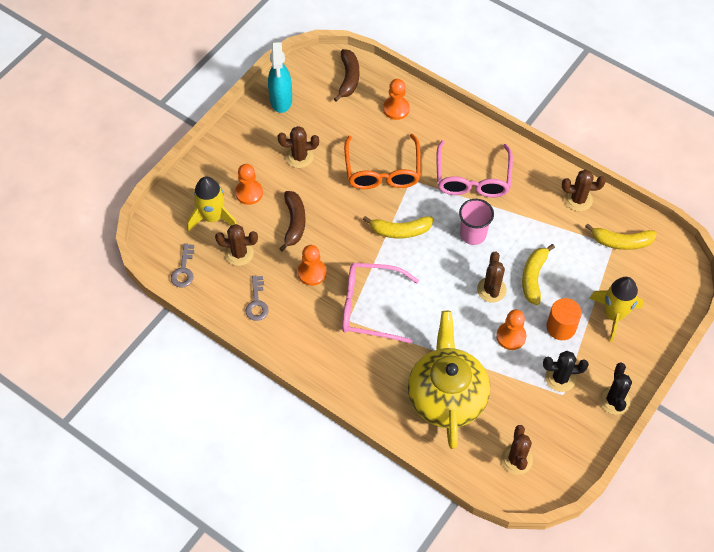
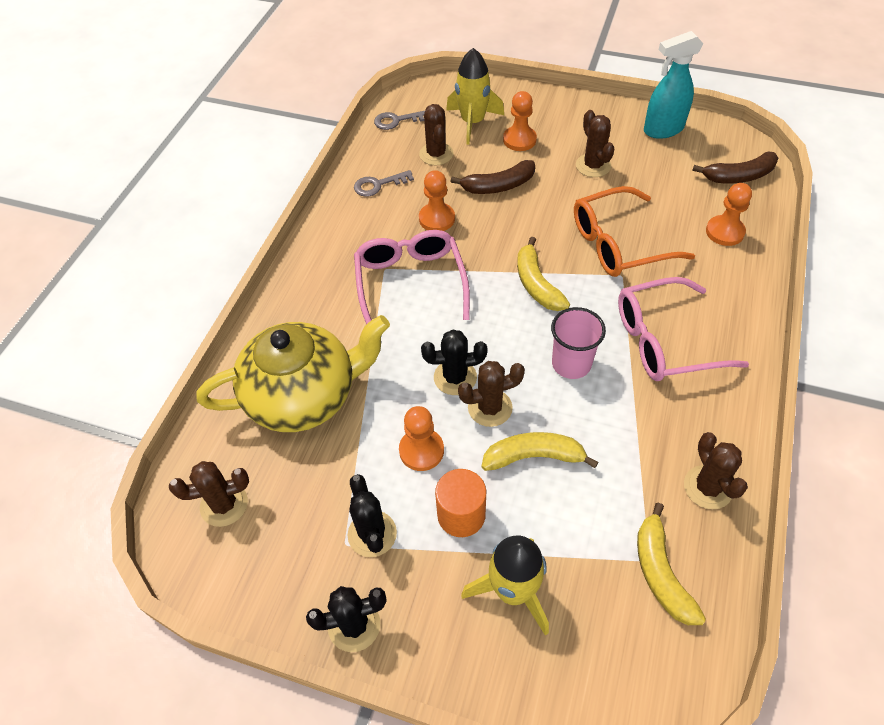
camera: 75 degrees right, 5 degrees down
(461, 302) = (455, 377): none -> black cactus

